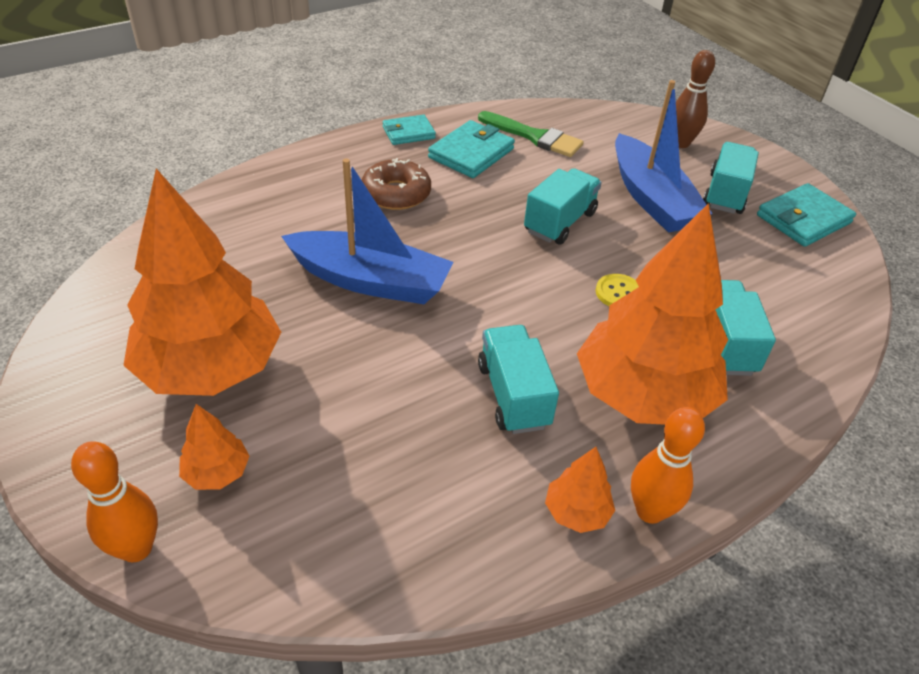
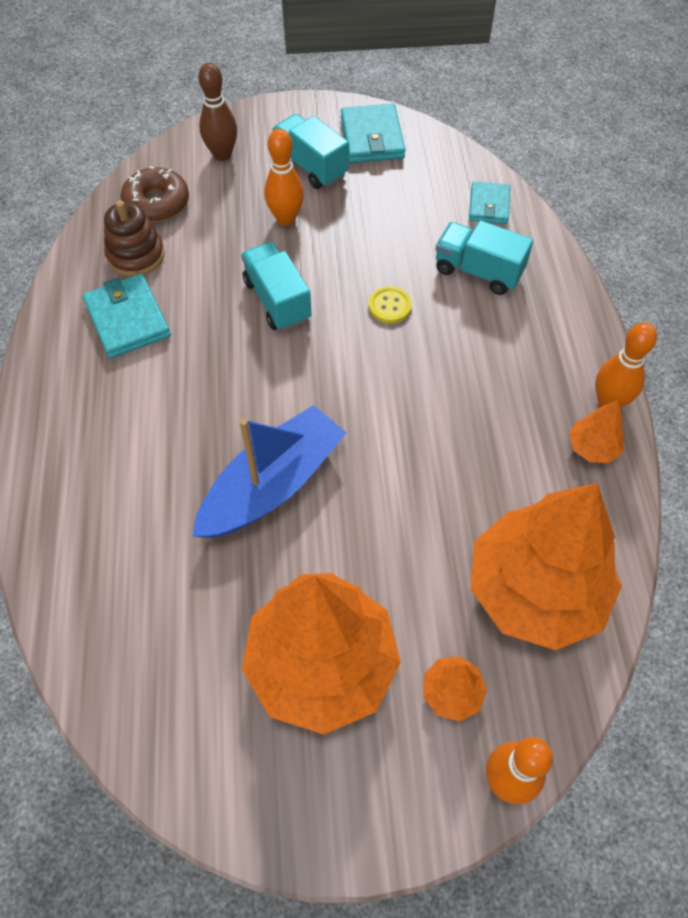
camera: 60 degrees left, 15 degrees up
(396, 194) = (152, 411): brown donut -> brown donut (157, 203)
(408, 133) = (52, 357): turquoise wallet -> turquoise wallet (489, 205)
(513, 395) = (466, 435): turquoise truck -> none
(534, 137) = (136, 255): green brush -> brown stacking toy
(643, 395) = (505, 350): orange tree -> orange tree (535, 590)
(651, 198) = (286, 218): blue boat -> orange bowling pin

